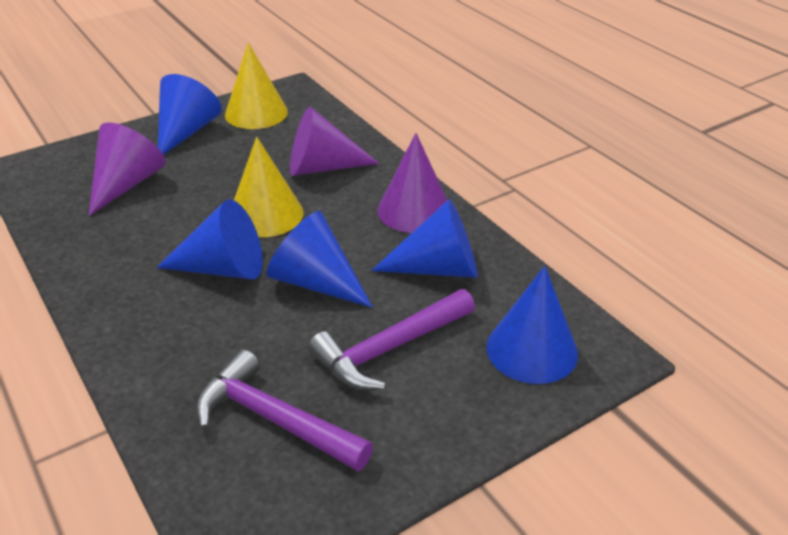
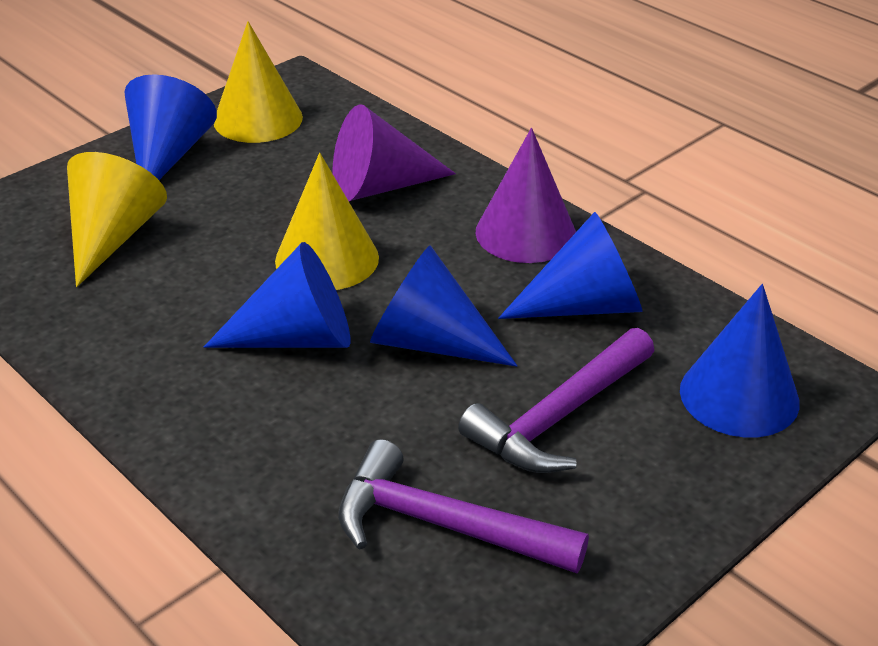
camera: 10 degrees left, 0 degrees up
(127, 184) = (113, 237): purple cone -> yellow cone

